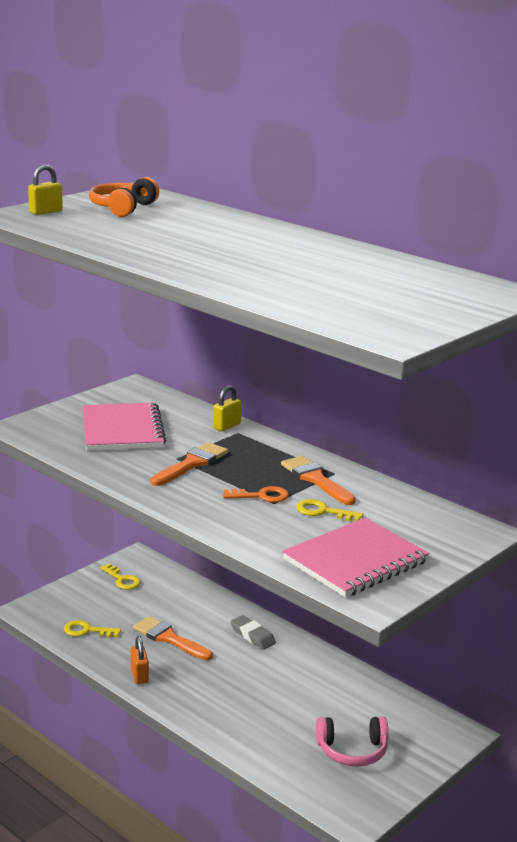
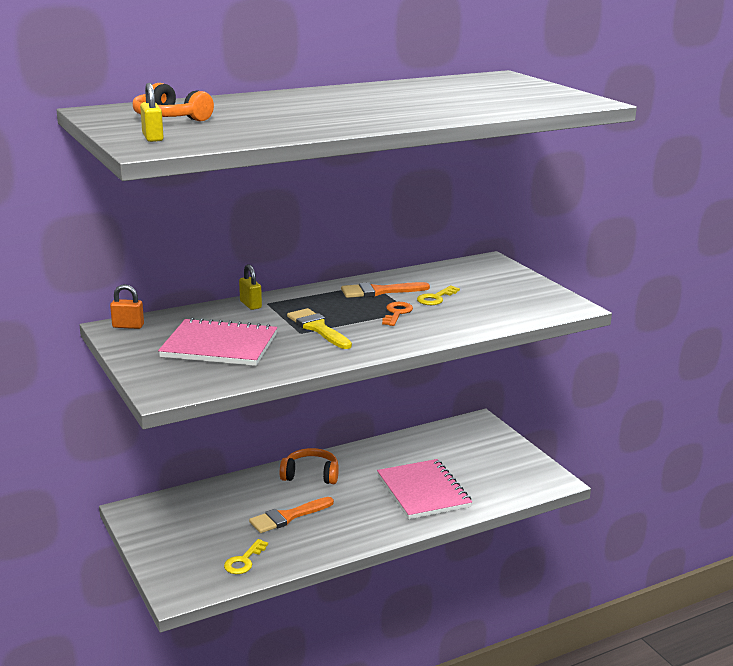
camera: 70 degrees left, 0 degrees up
(122, 579) = (166, 526): yellow key -> none
(139, 676) = (336, 542): orange padlock -> orange padlock (128, 326)
(192, 464) = (317, 328): orange brush -> yellow brush
(252, 636) = (311, 475): grey eraser -> orange headphones
(352, 751) = (482, 465): pink headphones -> none
(355, 561) = (516, 301): pink notebook -> pink notebook (423, 491)

